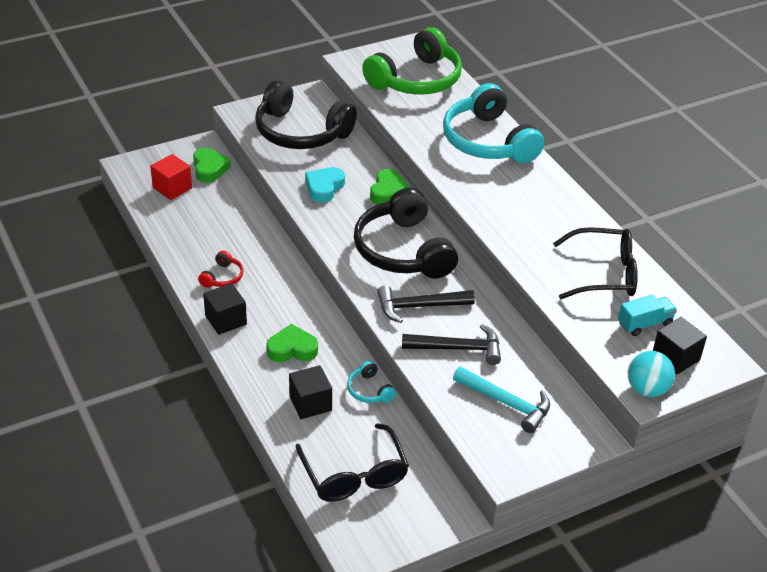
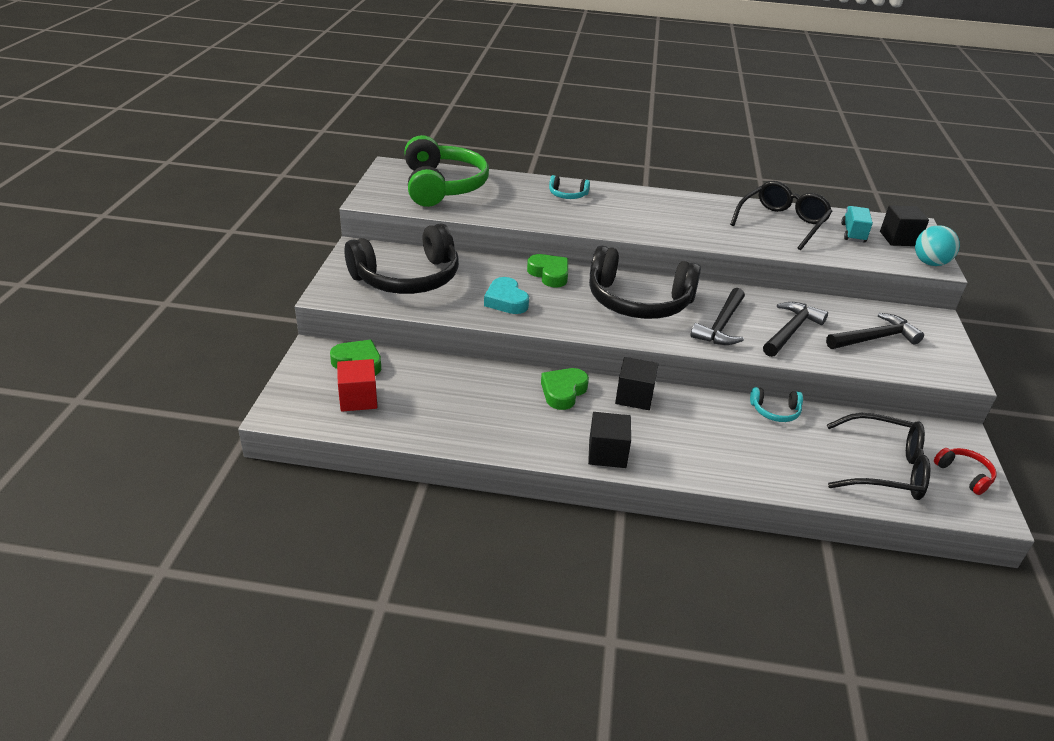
camera: 55 degrees left, 5 degrees down
(222, 277) = (539, 427): red headphones -> red headphones (964, 475)
(292, 349) = (685, 430): green heart -> green heart (563, 392)
(310, 403) = (770, 453): black cube -> black cube (634, 396)
(488, 141) = (567, 195): turquoise headphones -> turquoise headphones, size x0.42
(507, 403) = (875, 338): turquoise hammer -> black hammer

